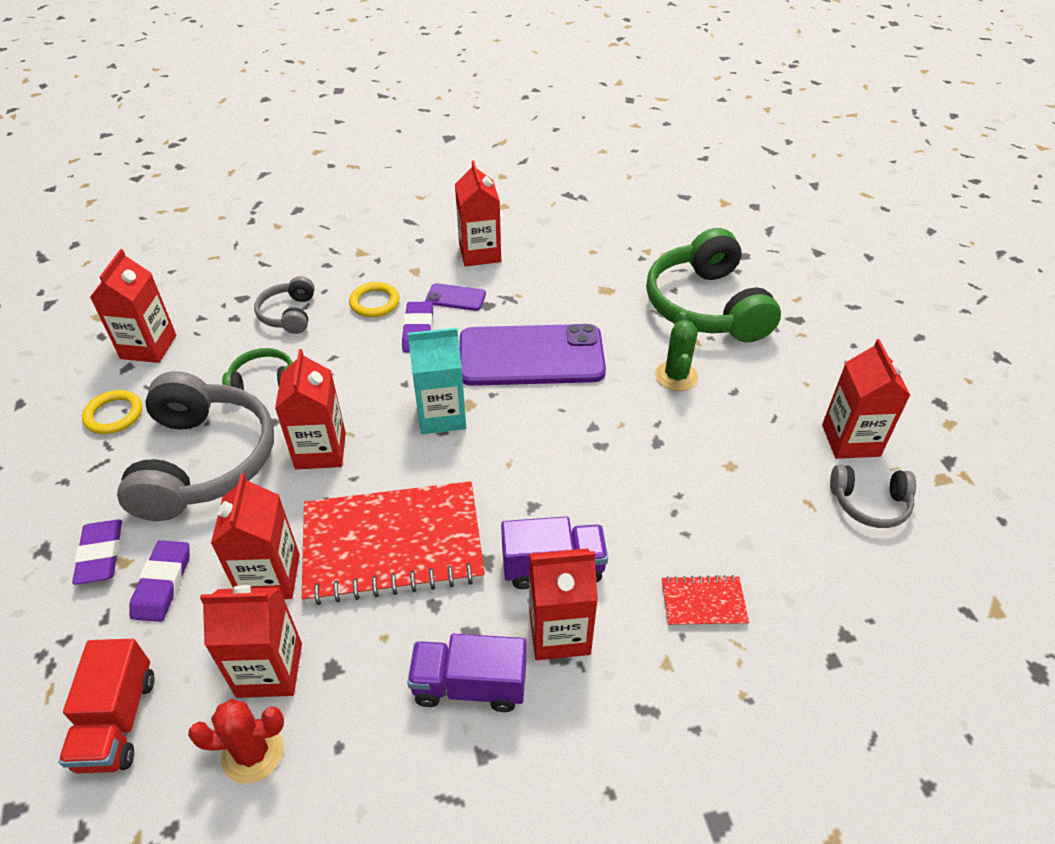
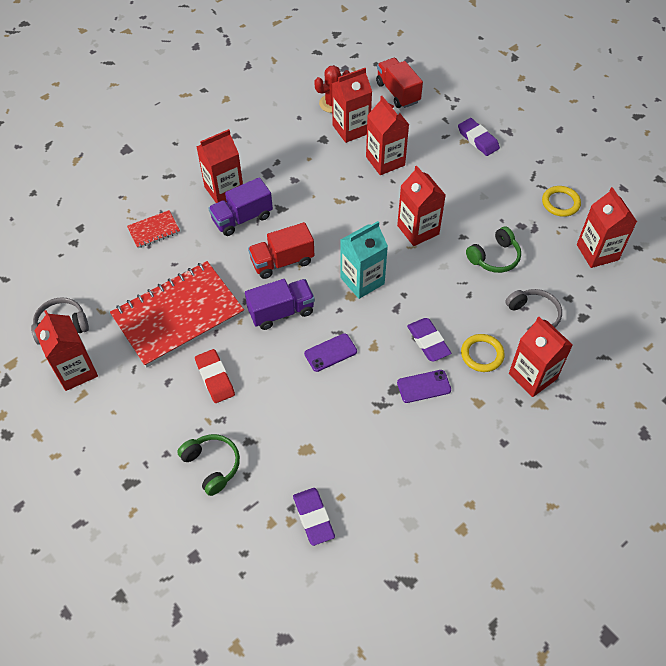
camera: 155 degrees right, 10 degrees up
(162, 584) = (434, 140): purple eraser -> purple eraser (313, 517)
(204, 461) = (477, 199): grey headphones -> none
(392, 545) = (335, 197): red notebook -> red notebook (178, 315)
(469, 685) = (256, 155): purple truck -> purple truck (281, 312)
(480, 253) = (439, 448): red carton -> red carton (532, 376)
(528, 477) = (282, 261): none -> red truck
(531, 356) = (330, 352): purple phone -> purple phone, size x0.42
(676, 376) = (215, 378): green cactus -> red eraser
(706, 306) = (212, 465): green headphones -> green headphones, size x0.49

